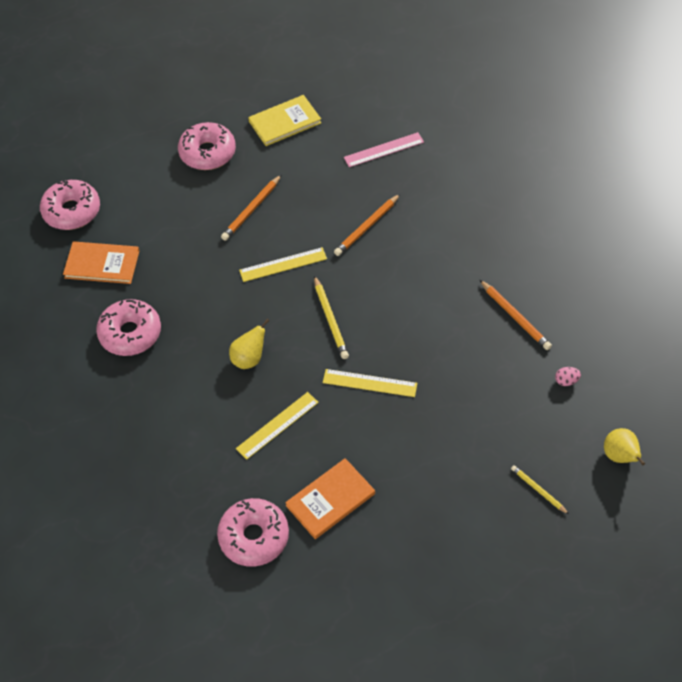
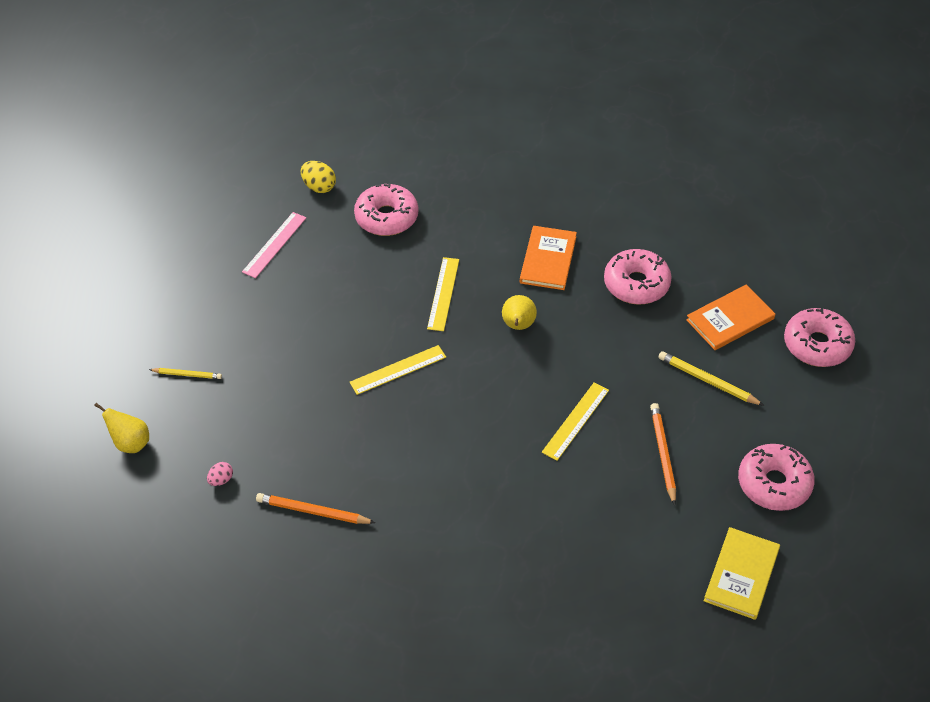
camera: 140 degrees right, 5 degrees down
(282, 620) = (319, 187): none -> yellow egg
(330, 319) = (482, 400): yellow pencil -> yellow pencil (707, 381)
(330, 500) = (352, 271): orange book -> orange book (548, 260)
(367, 227) = (535, 510): orange pencil -> none
(384, 150) = (604, 614): pink ruler -> pink ruler (274, 244)

